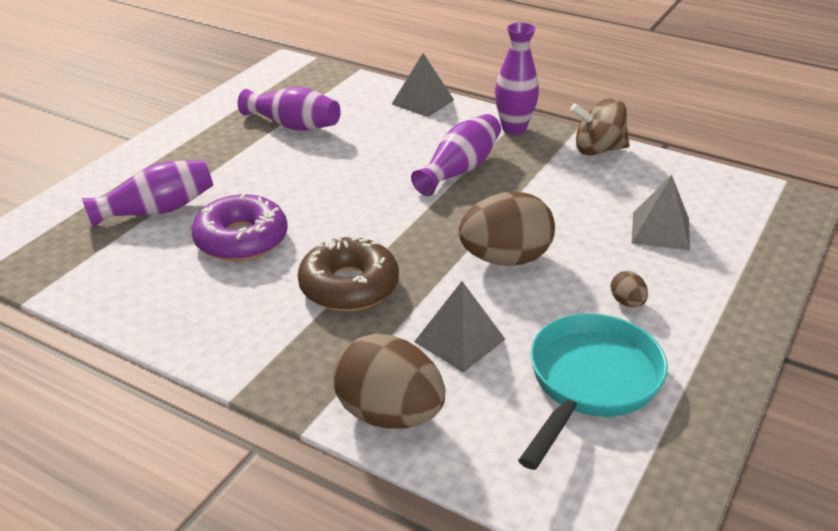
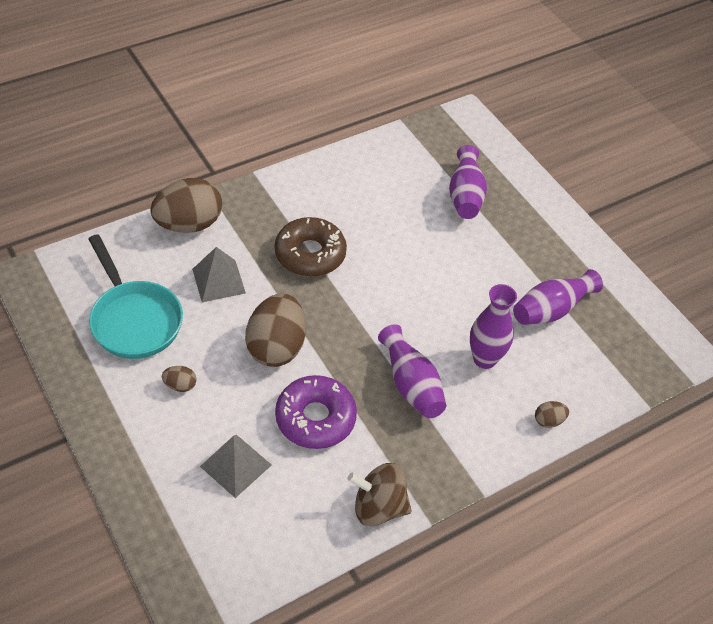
camera: 115 degrees right, 15 degrees up
(241, 239) = (400, 223): purple donut -> purple donut (315, 418)
(423, 102) = (548, 421): grey pyramid -> brown egg
(514, 128) = (456, 463): purple vase -> purple vase (484, 359)
(598, 149) = (378, 507): brown spinning top -> brown spinning top turned 105 degrees counterclockwise

